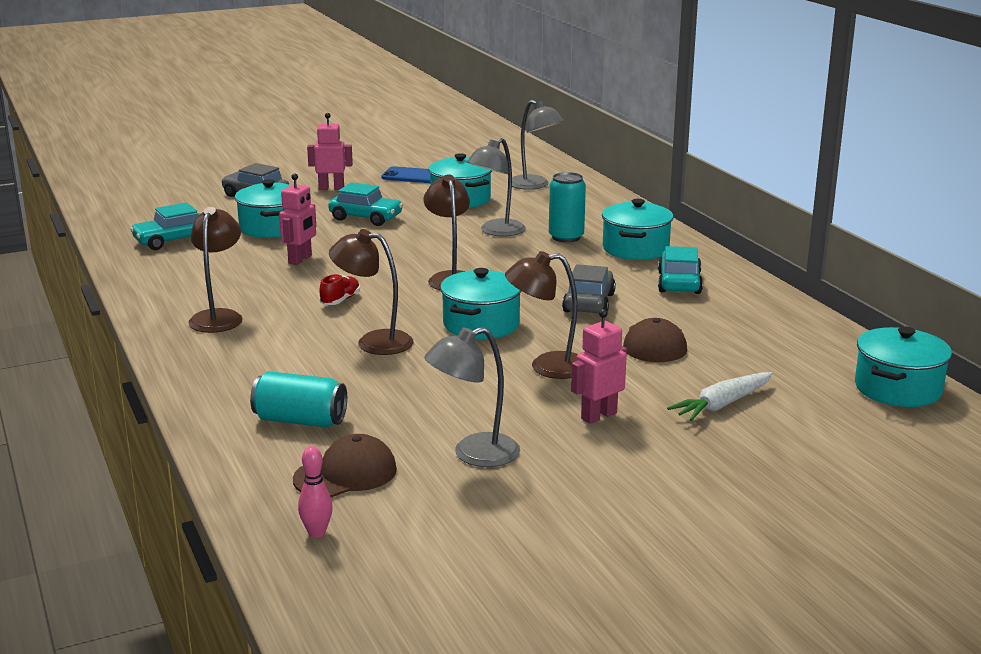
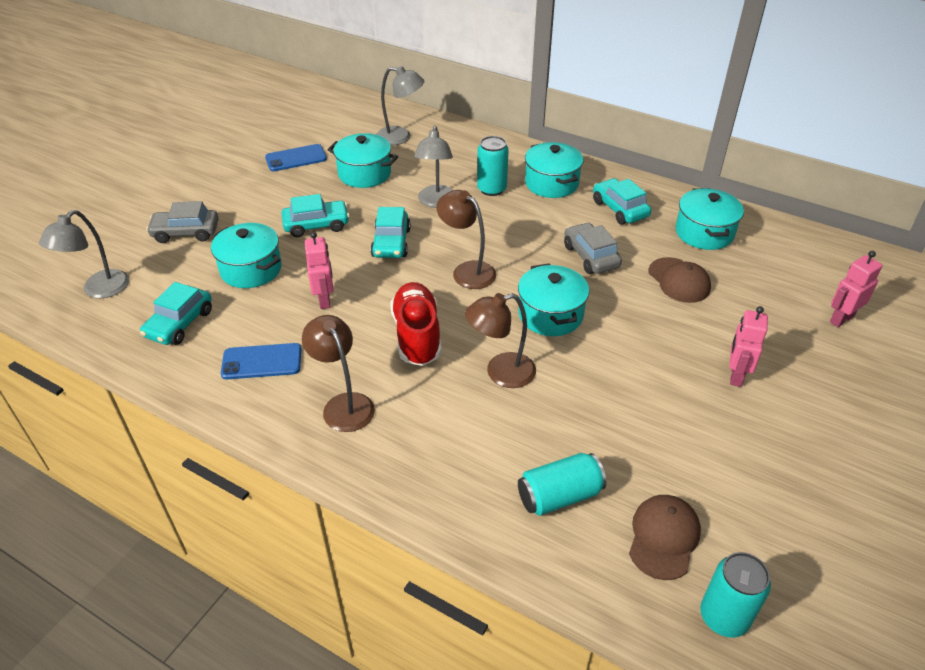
camera: 35 degrees left, 20 degrees up
(197, 277) = (262, 362): none -> blue phone
(317, 533) = (724, 617): pink bowling pin -> turquoise can
(331, 188) = (243, 198): pink robot -> pink robot (841, 319)
(340, 300) = (417, 336): red shoe -> red shoe, size x2.09
(412, 244) = (391, 243): none -> turquoise car
(474, 454) = (714, 462): grey lamp -> grey lamp (99, 290)
(547, 367) = (646, 340): brown lamp -> none
(722, 405) = (786, 324): white carrot -> none
(898, 389) = (850, 259): turquoise pot -> turquoise pot (704, 233)

